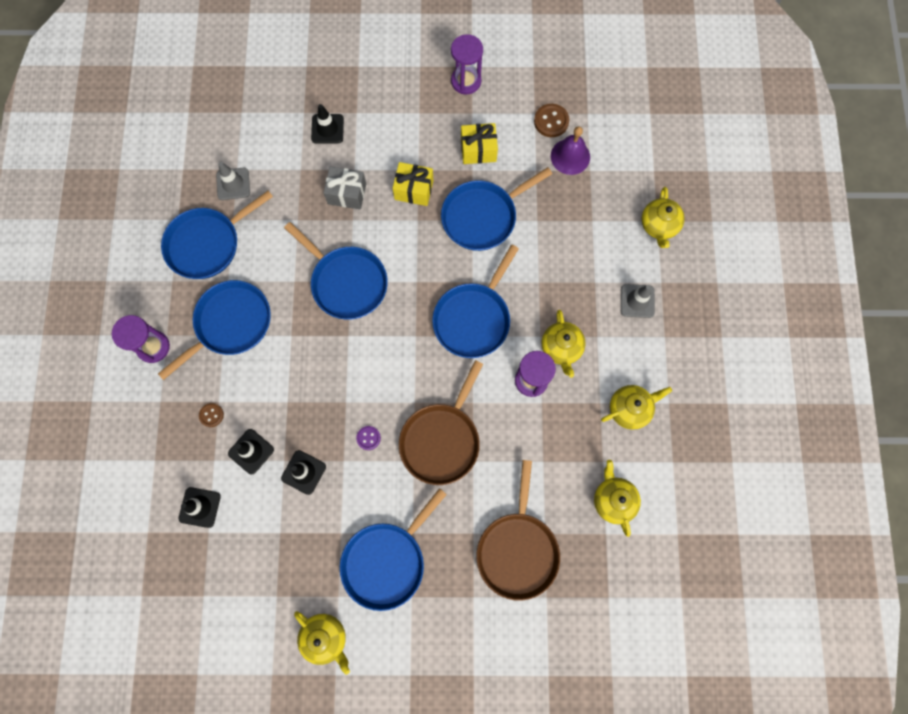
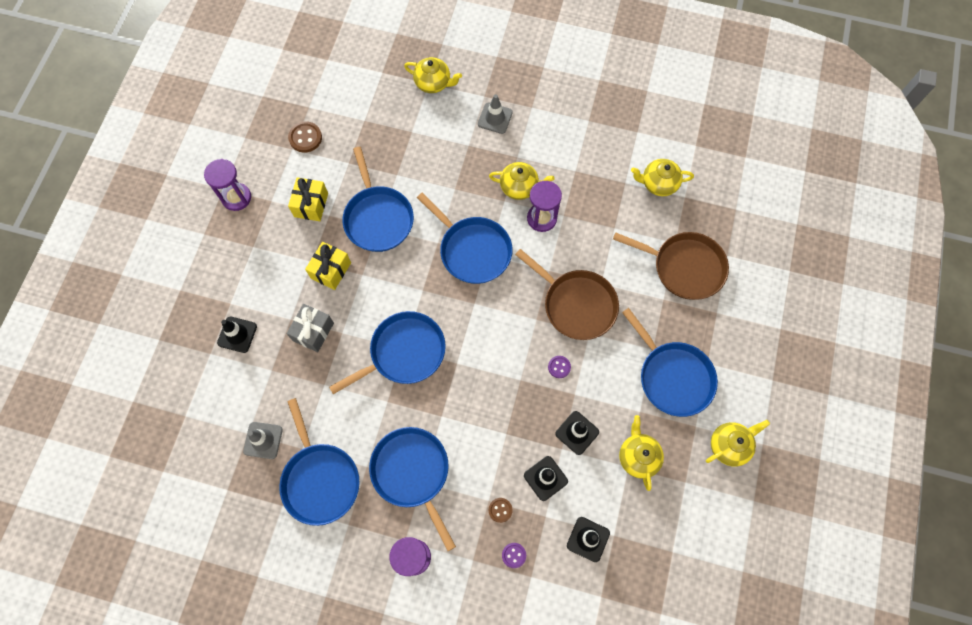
camera: 75 degrees left, 5 degrees down
(171, 438) = (514, 555): none -> purple button
(570, 156) = (345, 132): purple bell -> none
(629, 409) = (586, 150): yellow teapot -> yellow teapot (638, 456)

